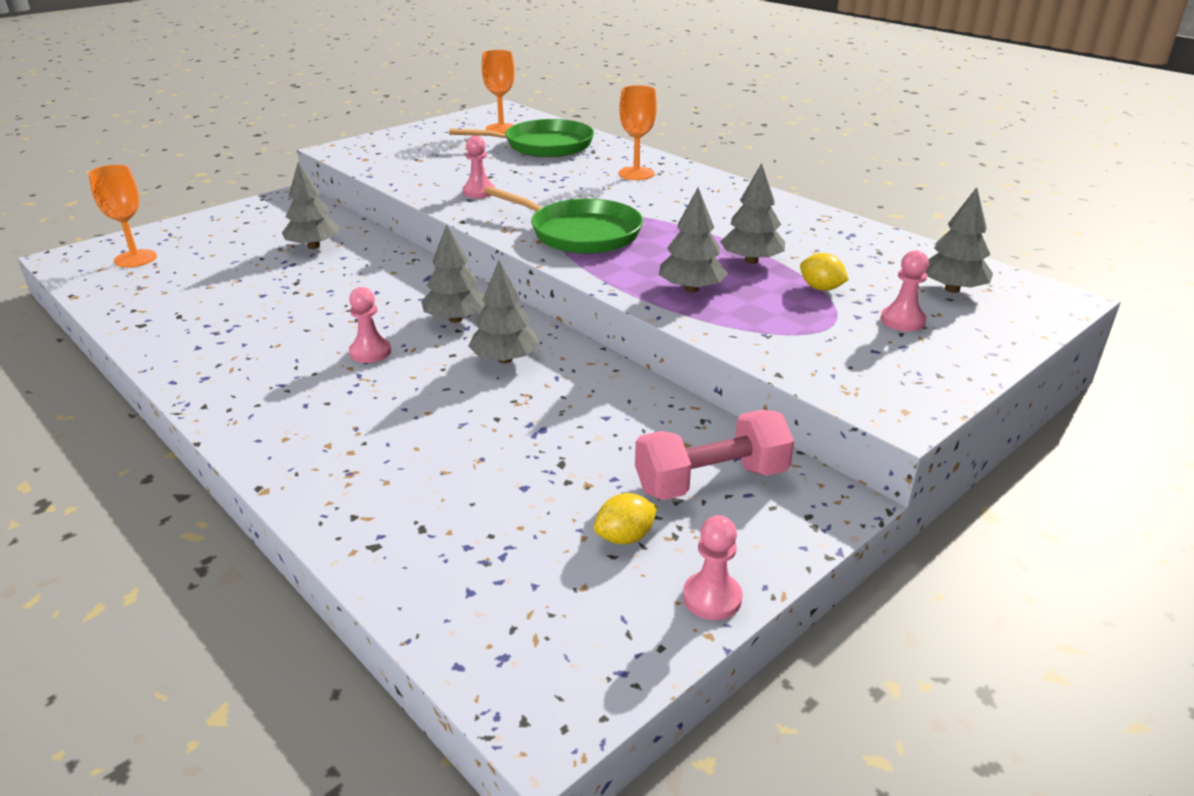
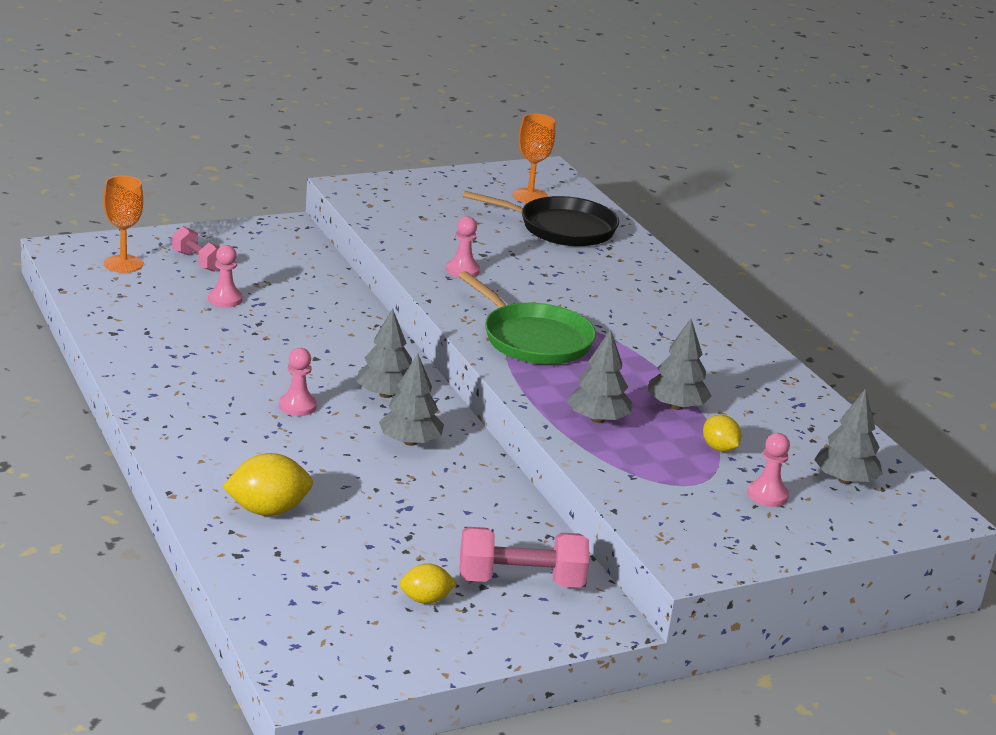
camera: 15 degrees right, 5 degrees down
(213, 241) = (197, 261): none -> pink dumbbell
(314, 246) = (288, 289): grey tree -> none
(387, 477) = (268, 510): none -> yellow lemon
(543, 145) = (562, 228): green pan -> black pan
(636, 174) = (635, 285): orange goblet -> none
(712, 598) = (464, 654): pink pawn -> pink pawn (225, 299)

